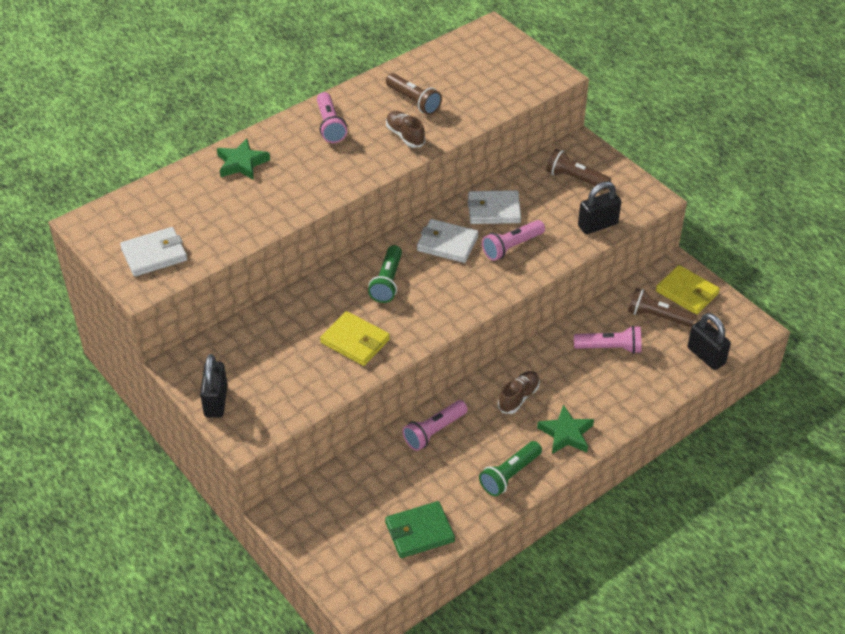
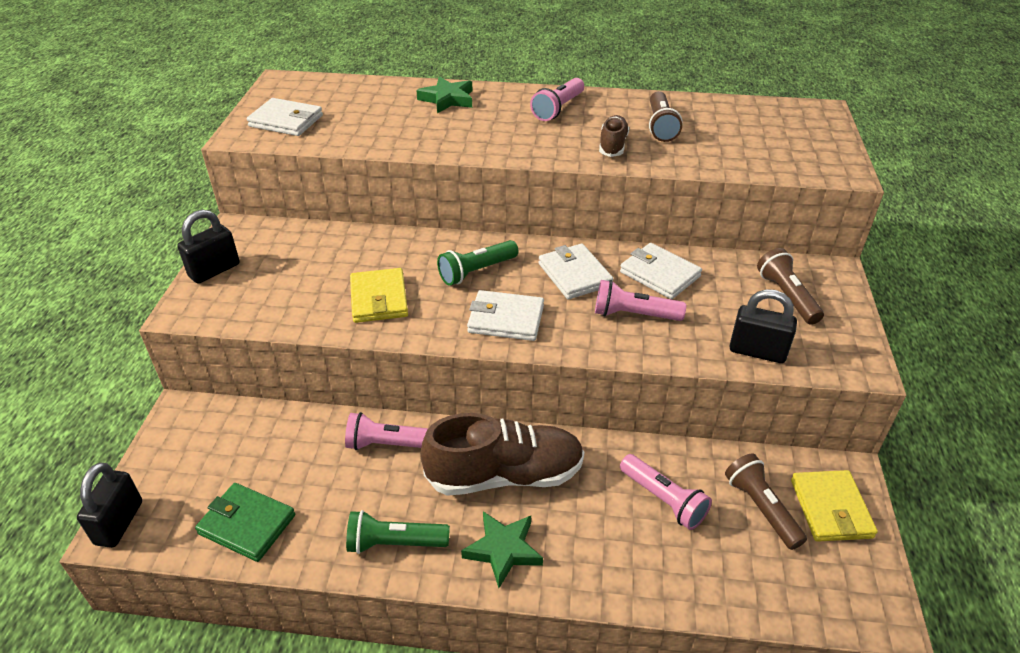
camera: 45 degrees right, 5 degrees down
(447, 300) = (506, 319): none -> white wallet
(518, 397) = (505, 475): brown shoe -> brown shoe, size x2.01
(706, 356) = (773, 597): black padlock -> black padlock (119, 523)

